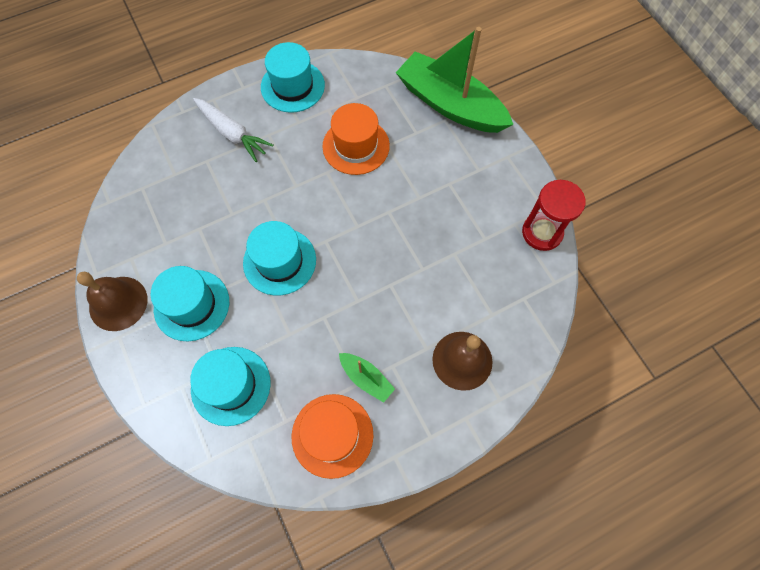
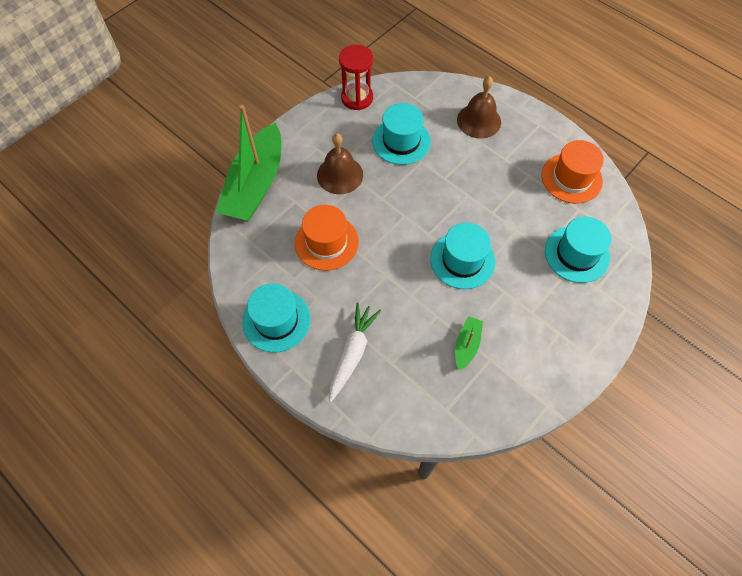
camera: 110 degrees left, 5 degrees down
(118, 303) = (562, 371): brown bell -> brown bell (340, 175)
(191, 305) = (532, 310): turquoise hat -> turquoise hat (401, 141)
(366, 378) = (522, 171): green boat -> green boat (466, 345)

